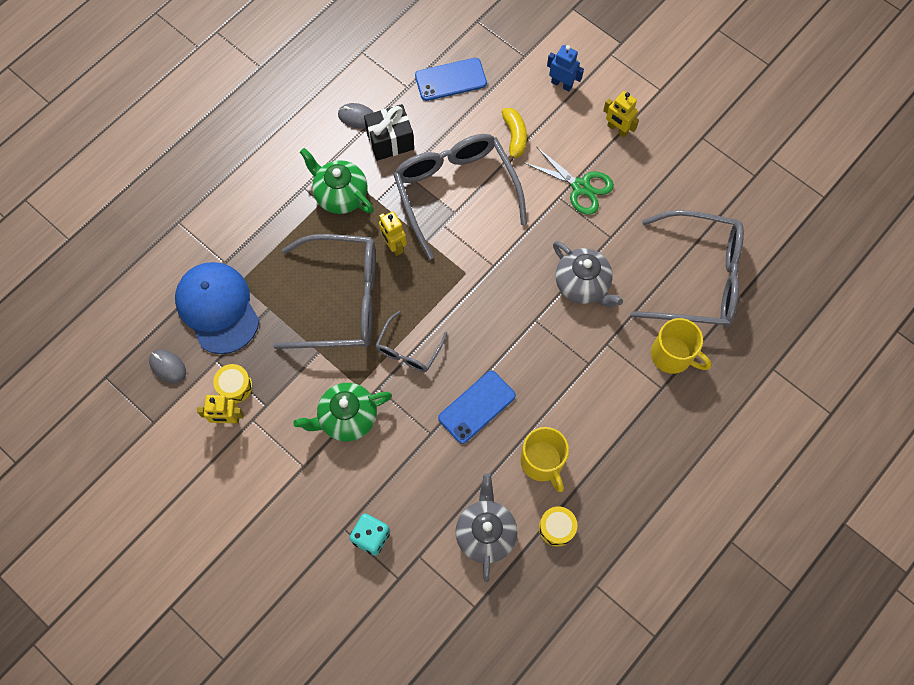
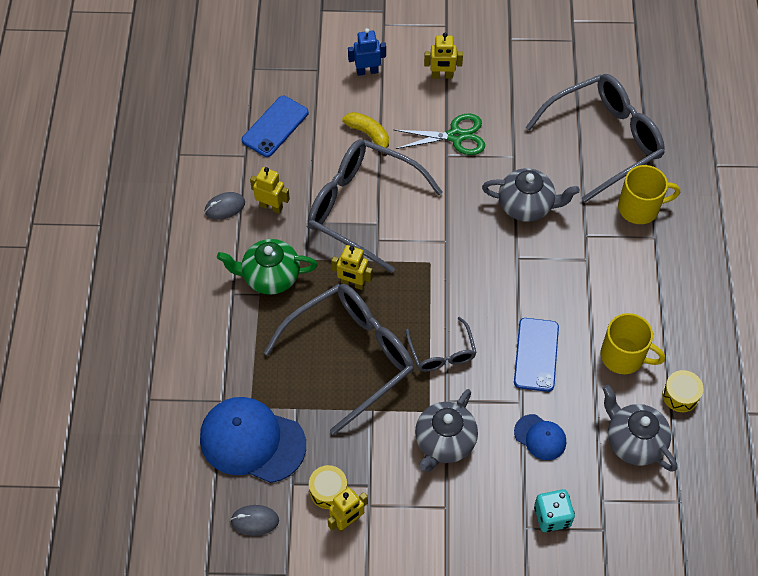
camera: 40 degrees left, 10 degrees down
(347, 418) = (444, 442): green teapot -> grey teapot
(390, 141) = (271, 206): black gift -> yellow robot
(419, 471) = (540, 437): none -> blue cap

